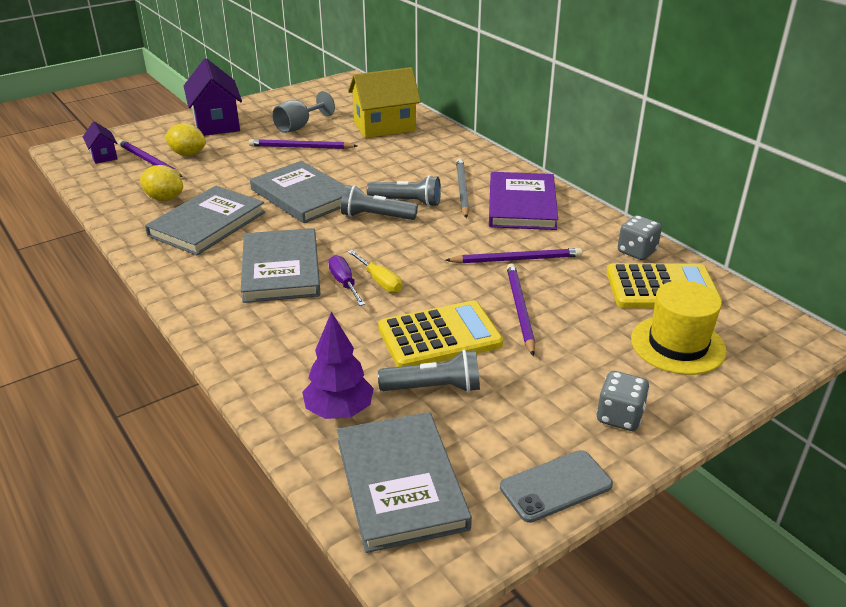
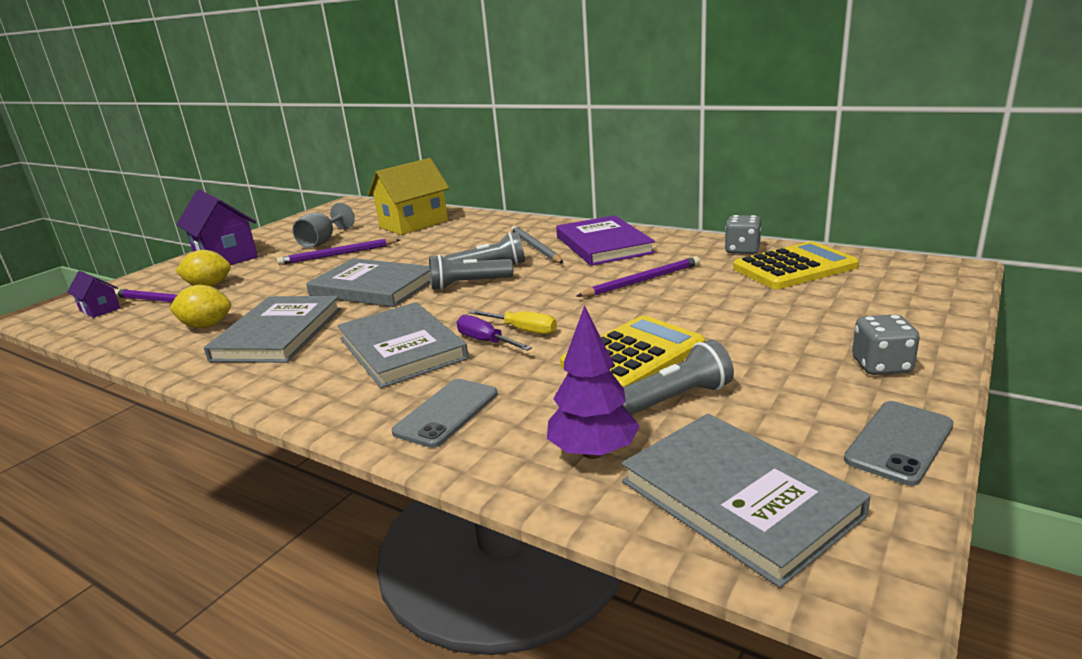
camera: 20 degrees left, 10 degrees down
(270, 341) = (446, 413): none -> grey phone
(520, 309) = (688, 314): purple pencil -> none
(677, 345) = (859, 300): yellow hat -> none

